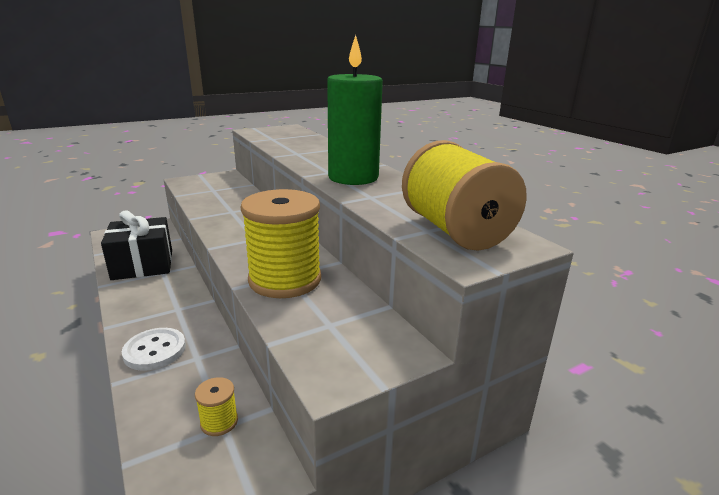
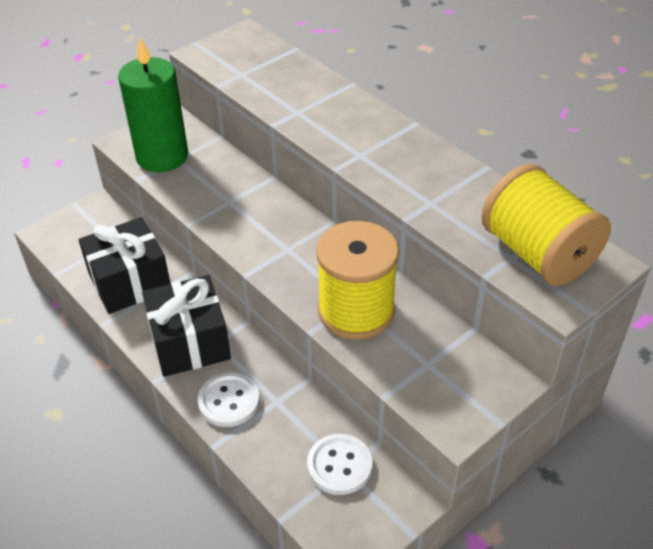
camera: 10 degrees left, 20 degrees up
(156, 305) = (189, 342): none -> black gift
(219, 422) = (339, 465): yellow spool -> white button
(353, 177) = (394, 164): green candle -> green candle (162, 156)

